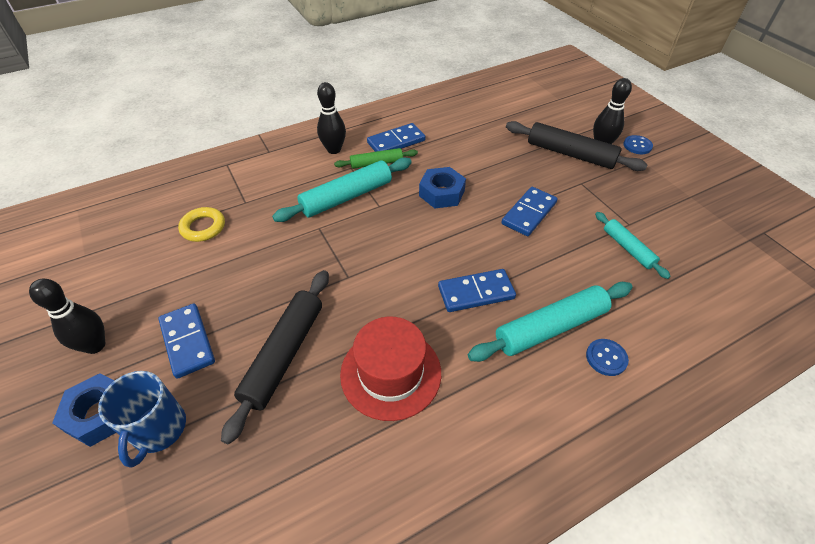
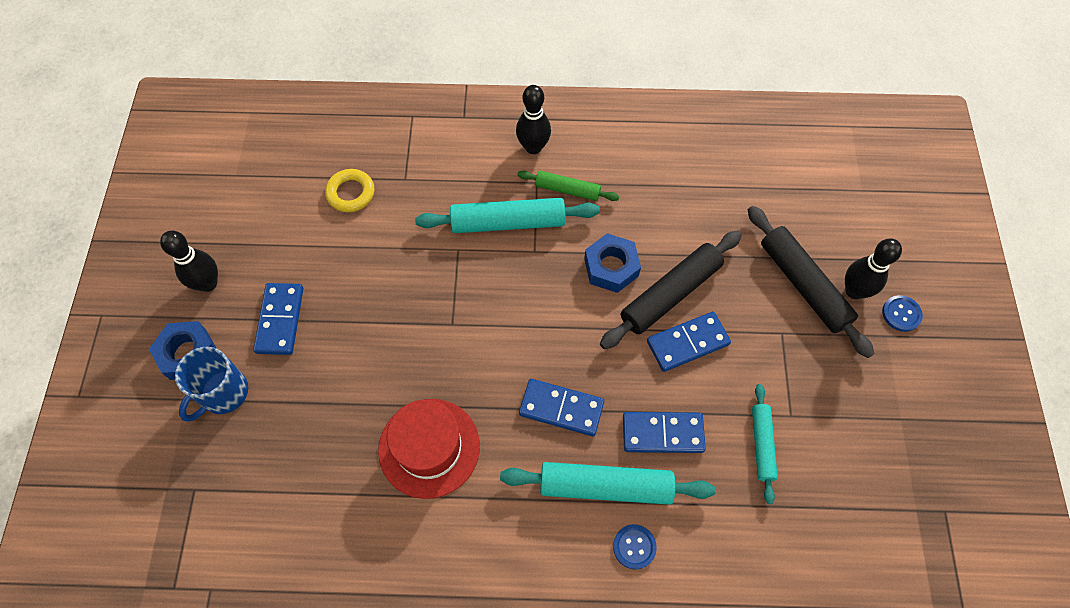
camera: 30 degrees right, 15 degrees up
(284, 355) = (351, 378): black rolling pin -> black rolling pin (670, 294)
(396, 141) = (609, 167): blue domino -> blue domino (662, 433)

